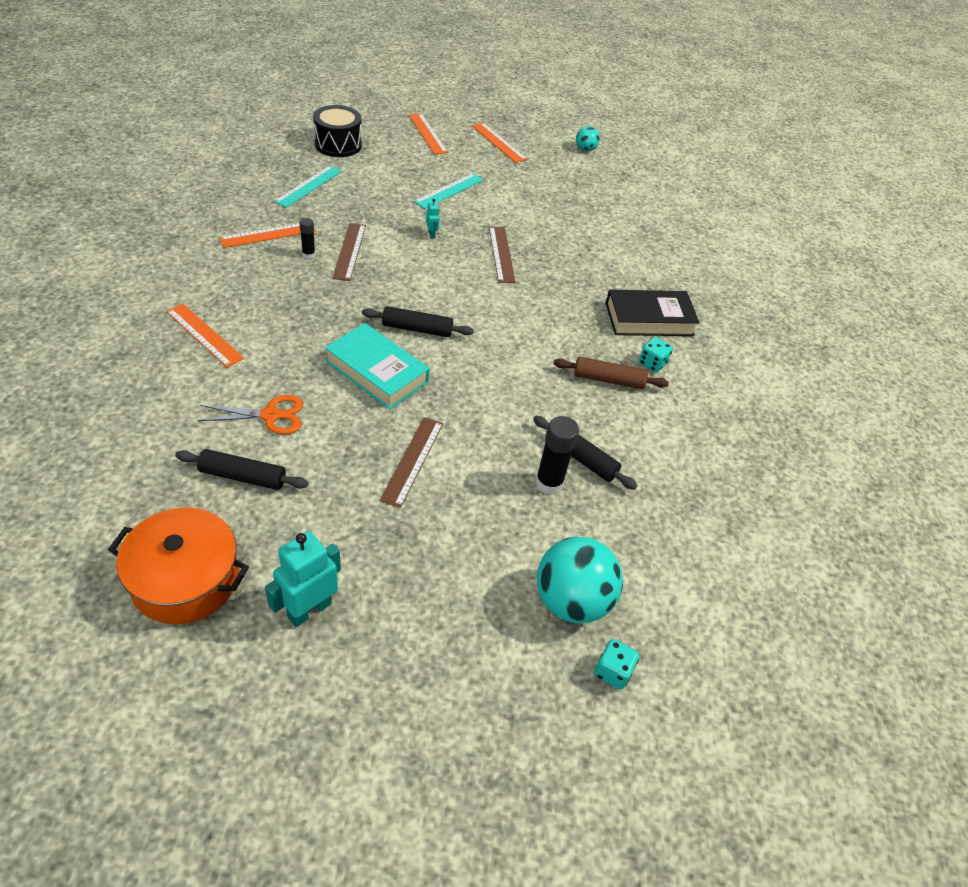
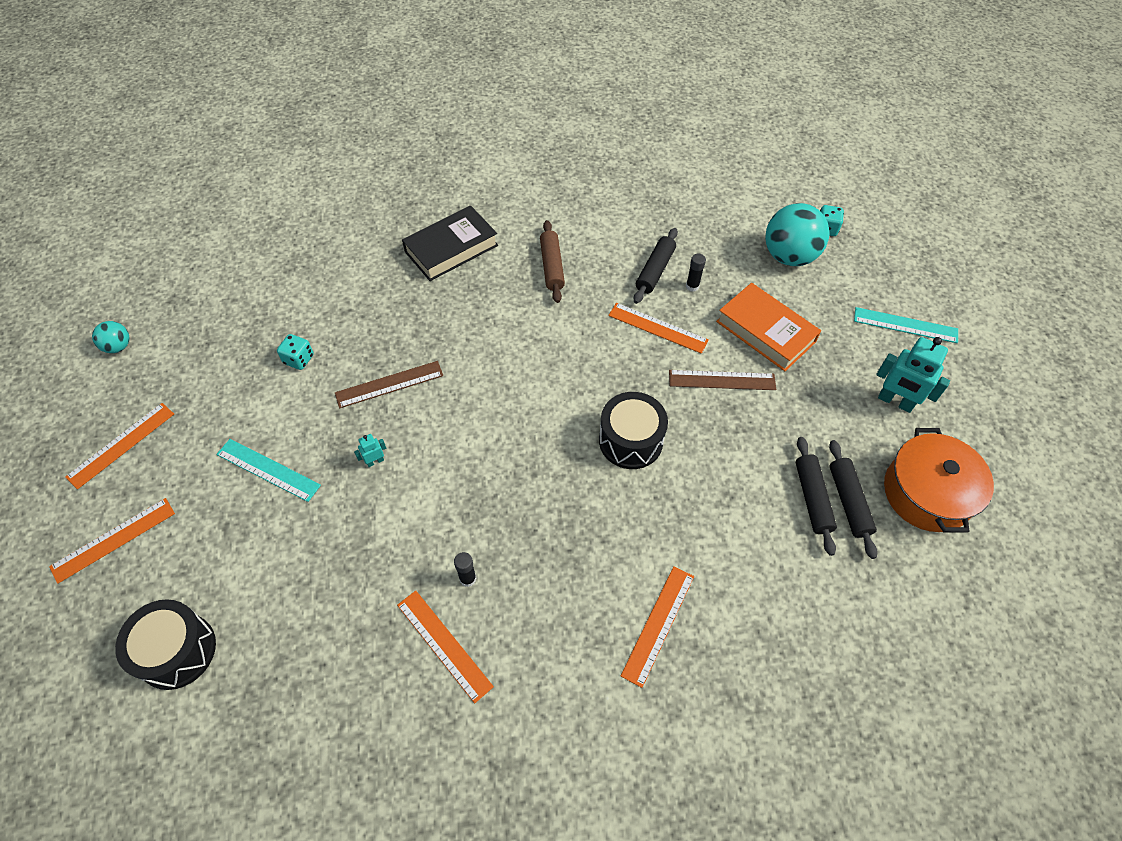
camera: 100 degrees left, 10 degrees up
(271, 415) = (733, 507): orange scissors -> none
(308, 186) = (309, 644): turquoise ruler -> turquoise ruler (905, 325)
(350, 251) = (443, 536): brown ruler -> none
(377, 372) = (630, 440): turquoise book -> black drum
(417, 329) = (552, 426): black rolling pin -> black rolling pin (848, 502)
(461, 525) = (765, 331): none -> orange book
(500, 434) = (658, 327): none -> orange ruler
(549, 483) = (692, 286): black glue stick -> black glue stick, size x0.57
(649, 319) = (451, 248): black book -> black book turned 75 degrees clockwise
(652, 363) = (515, 240): turquoise dice -> turquoise dice (299, 359)

